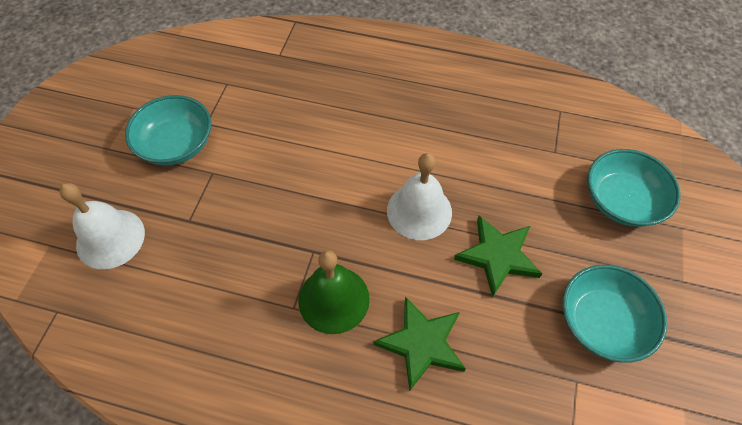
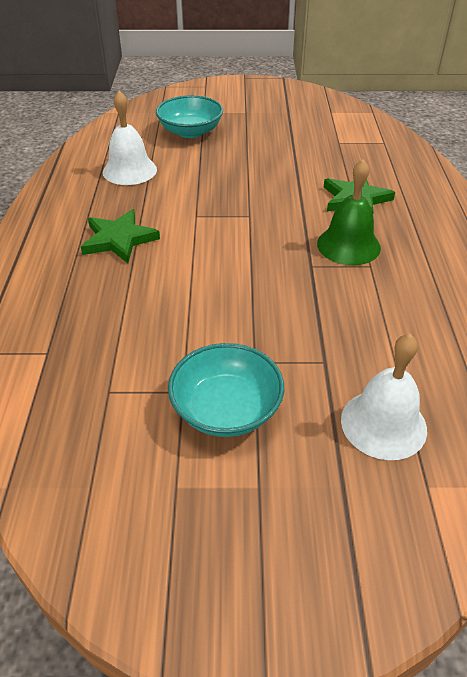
camera: 105 degrees left, 15 degrees down
(419, 211) = (240, 215): white bell -> white bell (129, 170)
(498, 256) = (264, 175): green star -> green star (119, 239)
(602, 322) = (292, 136): turquoise bowl -> none

